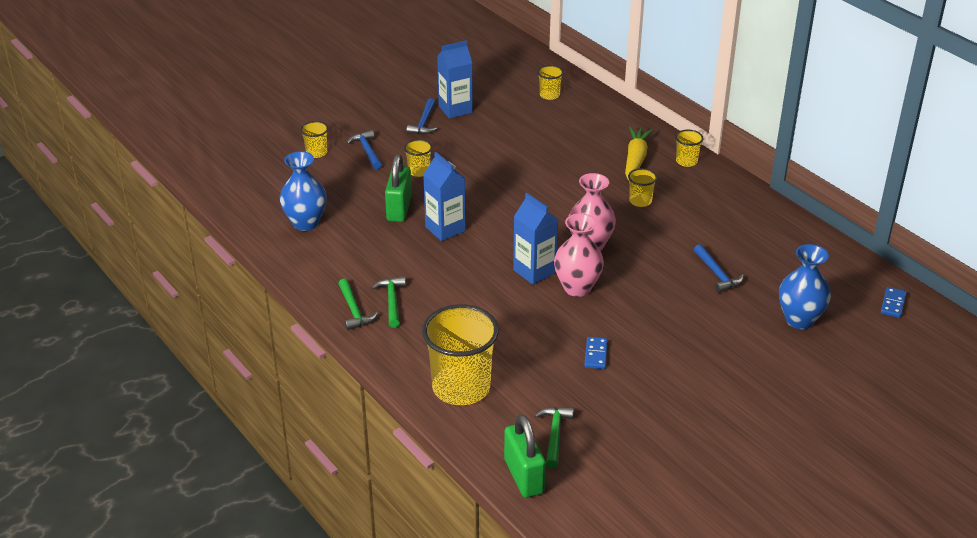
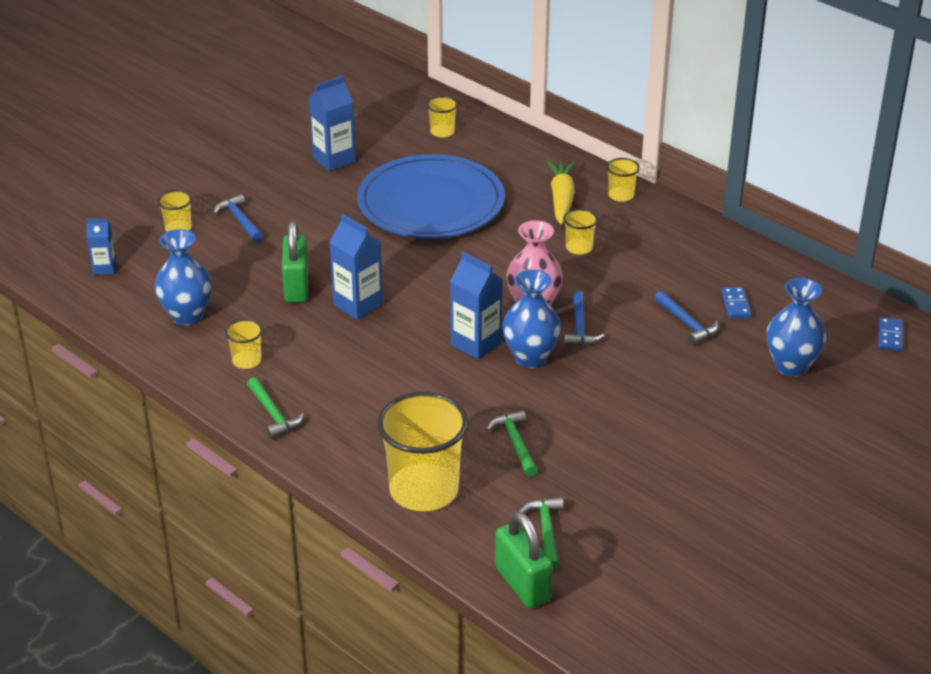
camera: 10 degrees left, 0 degrees up
(250, 178) = (104, 268): none -> blue carton
(392, 301) = (316, 398): green hammer -> green hammer (515, 443)
(419, 171) = (309, 239): yellow cup -> yellow cup (246, 361)
(424, 123) = (300, 180): blue hammer -> blue hammer (580, 327)
(526, 152) = (431, 203): none -> blue plate
(577, 288) = (530, 357): pink vase -> blue vase
(596, 354) = (571, 433): blue domino -> blue domino (736, 304)

